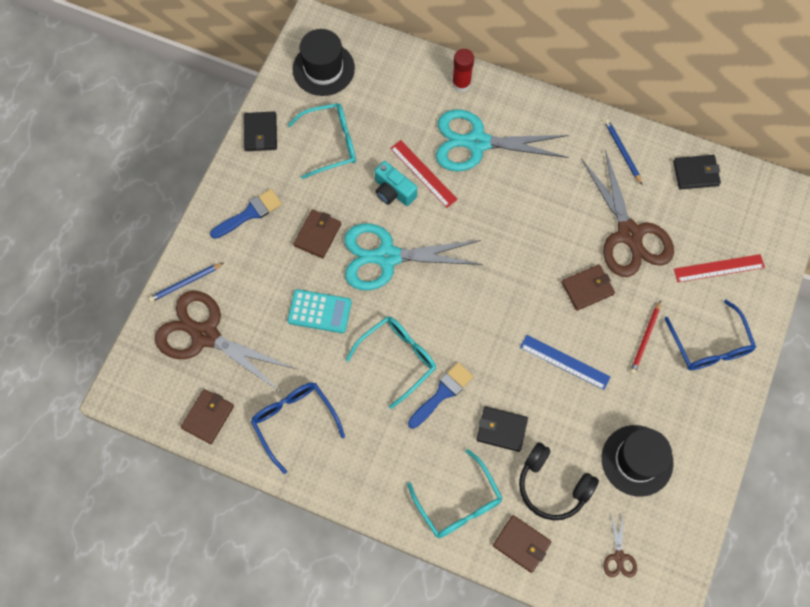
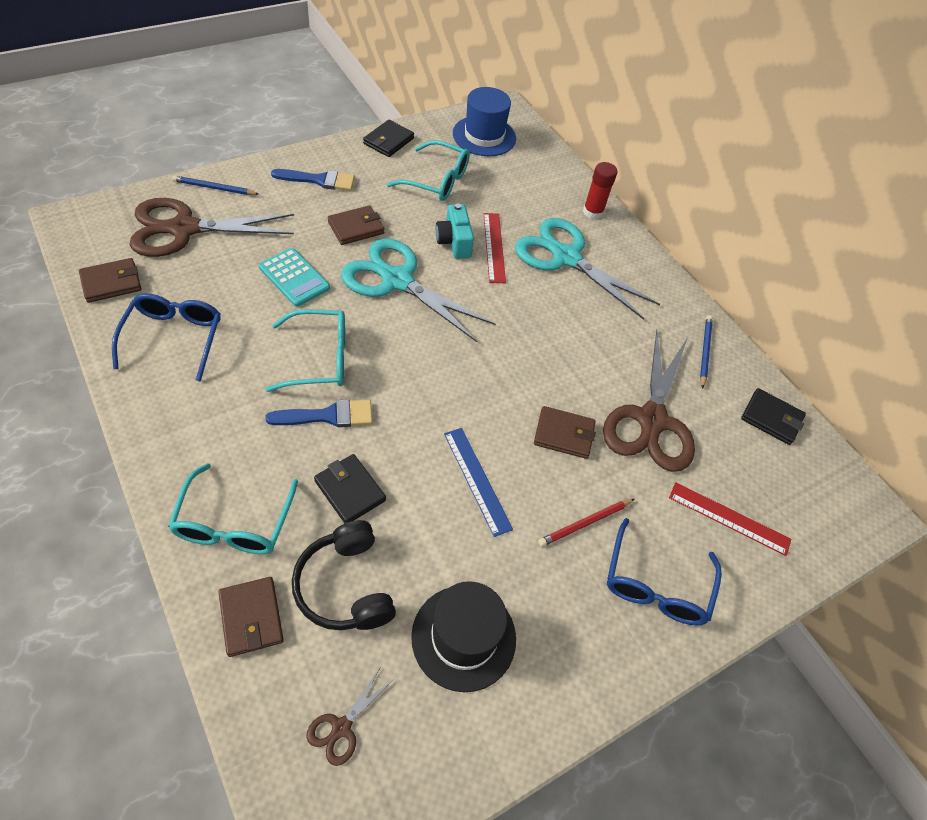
camera: 30 degrees right, 15 degrees down
(205, 335) = (184, 229): brown scissors -> brown scissors turned 75 degrees counterclockwise
(323, 69) = (484, 136): black hat -> blue hat

